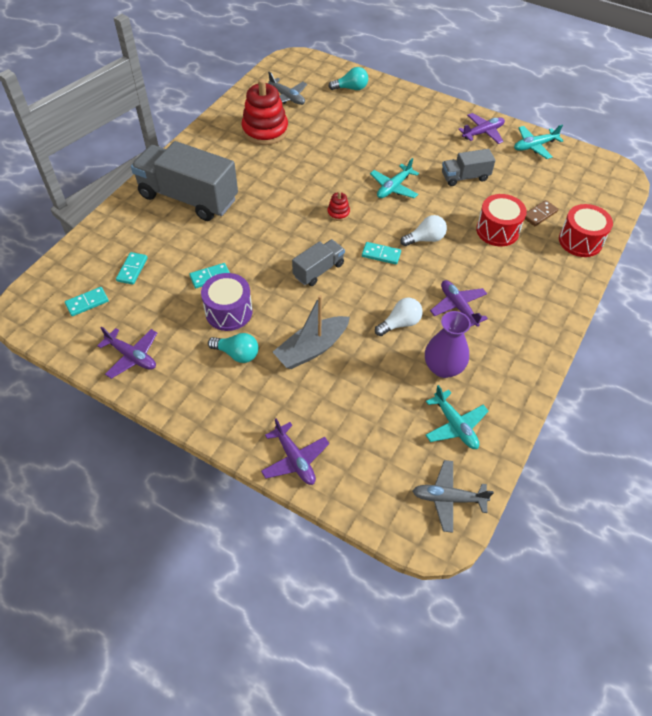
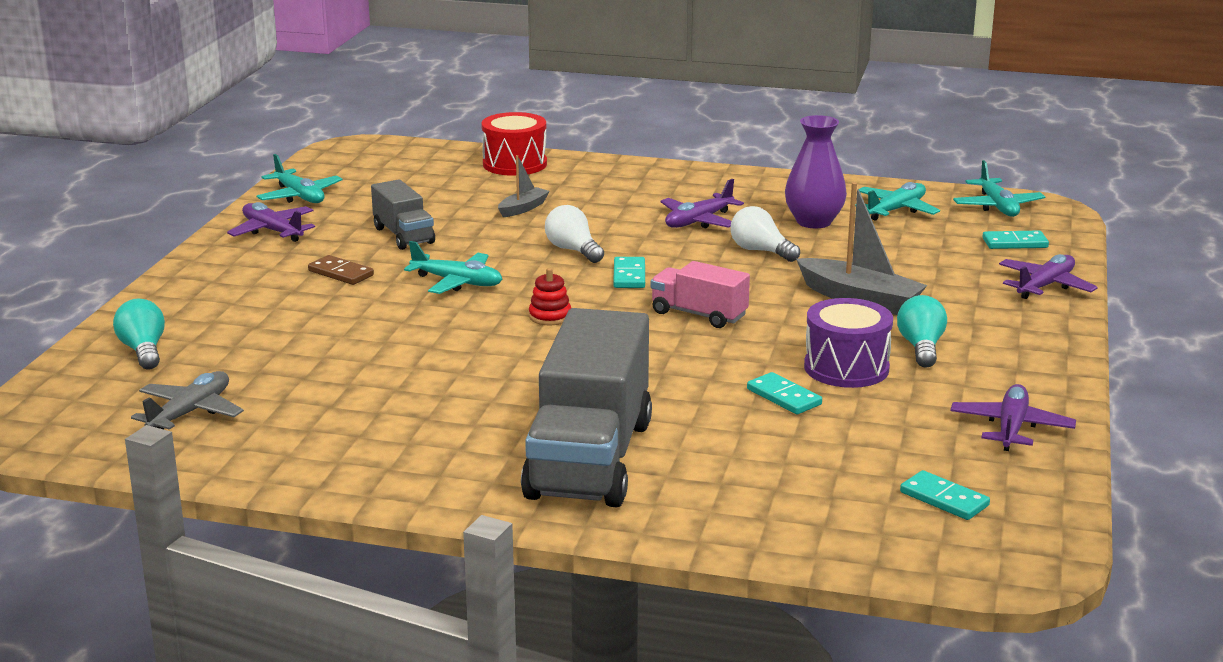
camera: 105 degrees left, 30 degrees down
(132, 269) = (827, 474): turquoise domino -> turquoise domino (1015, 243)
(265, 131) = (326, 417): red stacking toy -> none
(318, 270) = (699, 314): grey truck -> pink truck
(448, 498) = (997, 206): grey plane -> turquoise plane
(497, 230) = (523, 208): red drum -> grey boat
(539, 214) = (471, 187): brown domino -> brown domino (341, 273)

